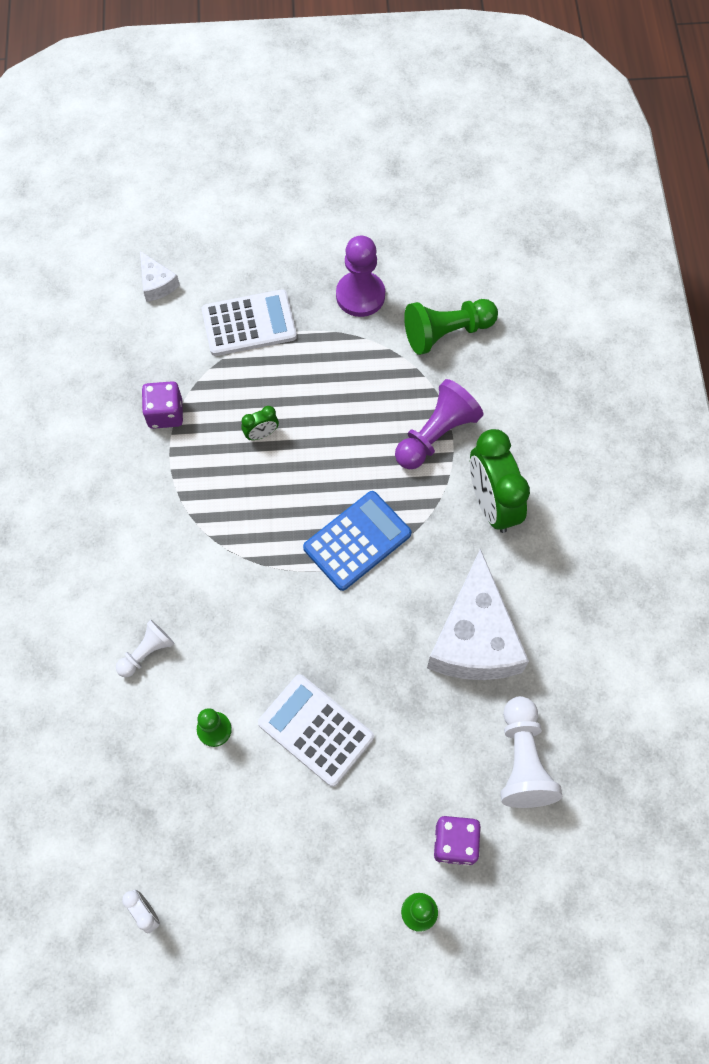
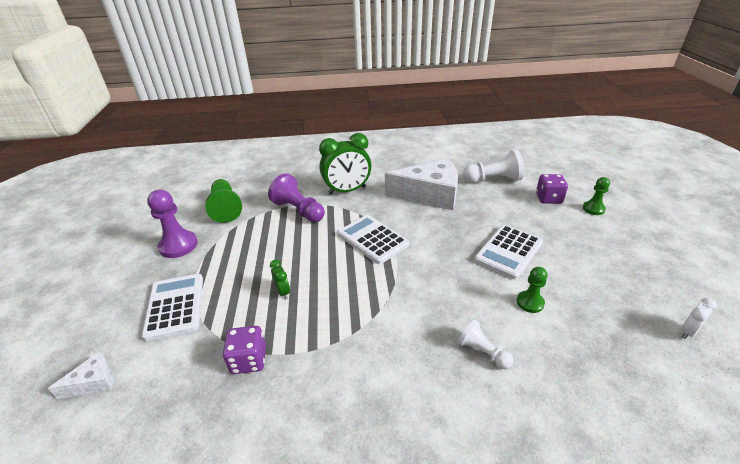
camera: 90 degrees left, 30 degrees down
(357, 541) = (372, 239): blue calculator -> white calculator

